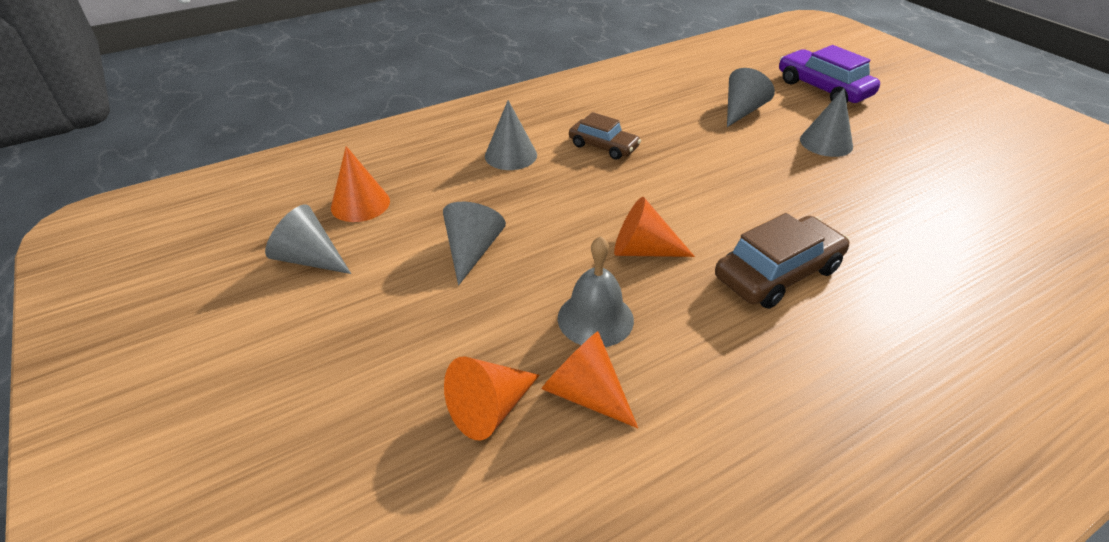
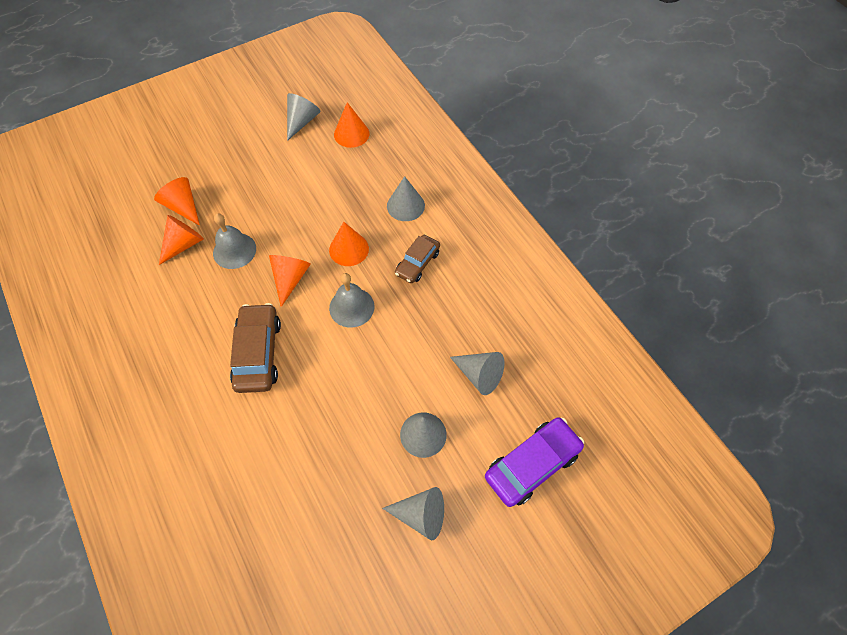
camera: 90 degrees right, 20 degrees up
(472, 251) = (300, 191): grey cone -> grey cone (421, 515)
(585, 199) = (349, 249): none -> orange cone
(679, 193) = (351, 307): none -> grey bell
(778, 273) = (258, 353): brown car -> brown car turned 150 degrees counterclockwise

